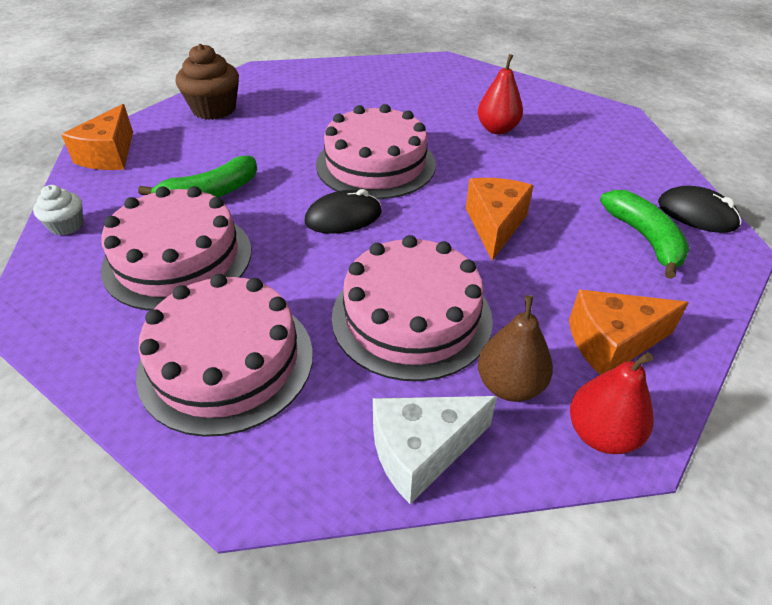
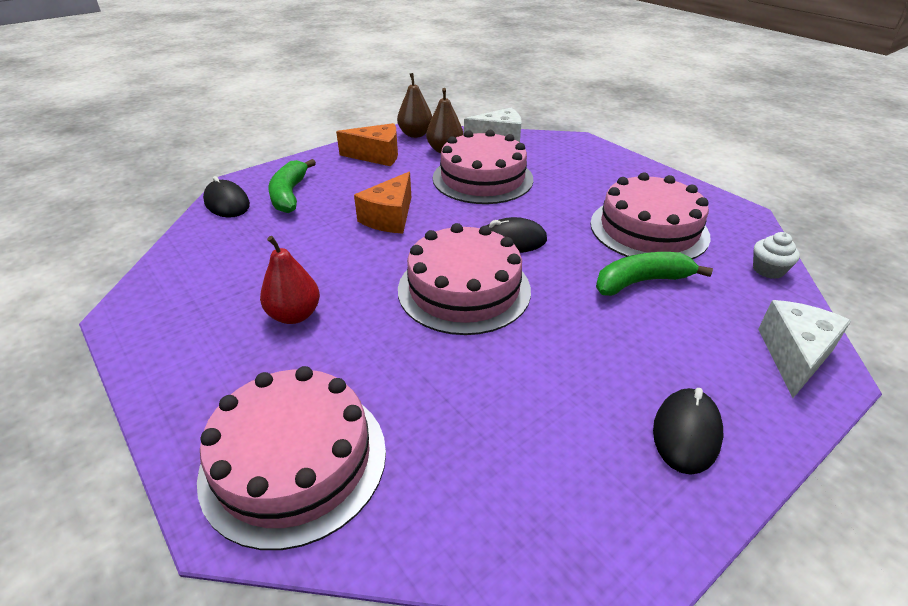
camera: 165 degrees left, 5 degrees down
(109, 155) = (794, 356): orange cheese -> white cheese
(214, 109) = (686, 433): brown cupcake -> black mouse
(226, 361) = (596, 175): pink cake -> pink cake (294, 460)
(601, 434) = (415, 134): red pear -> brown pear

